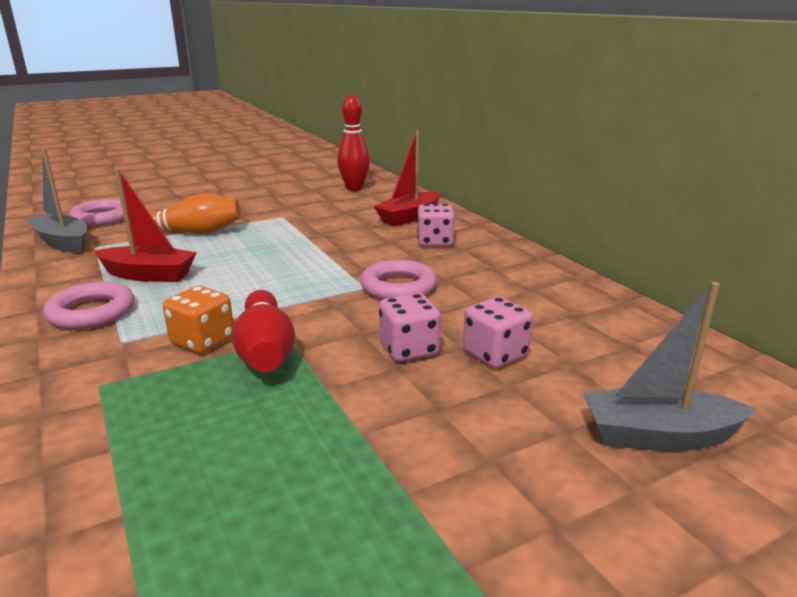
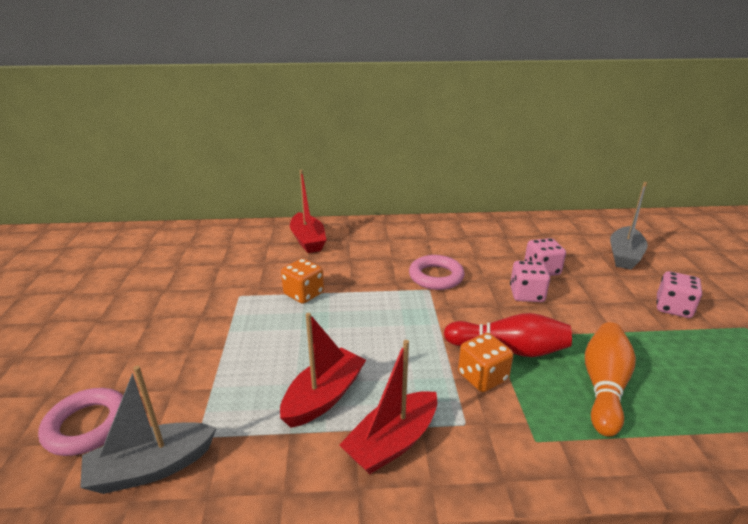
camera: 65 degrees left, 5 degrees up
(91, 312) = (392, 442): pink ring -> red boat
(191, 233) = (226, 357): orange bowling pin -> orange bowling pin (604, 387)
(304, 236) = (304, 294): none -> orange dice
(354, 188) = (204, 245): red bowling pin -> none
(435, 242) = (368, 244): pink dice -> pink dice (673, 308)

